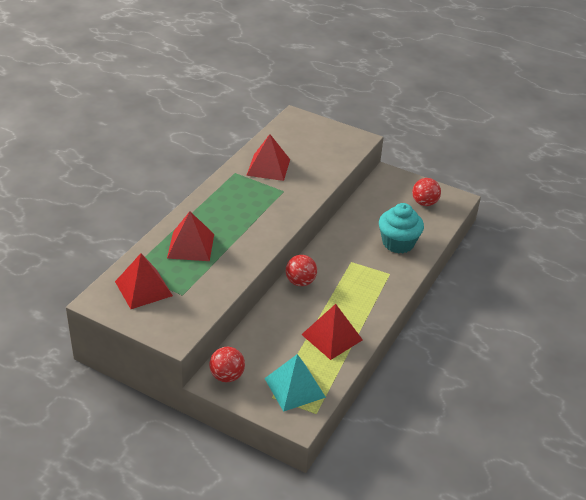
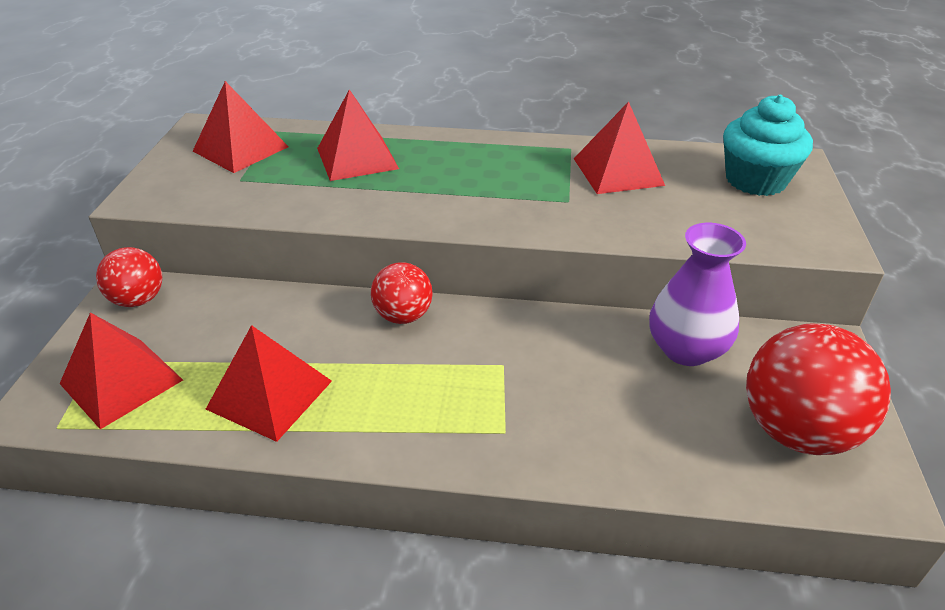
camera: 70 degrees right, 0 degrees up
(295, 387) = (121, 382): turquoise pyramid -> red pyramid
(370, 209) = (686, 349): none -> purple vase
(398, 243) = (615, 420): turquoise cupcake -> turquoise cupcake (755, 180)
(424, 203) = (796, 431): red ball -> red ball, size x1.74

